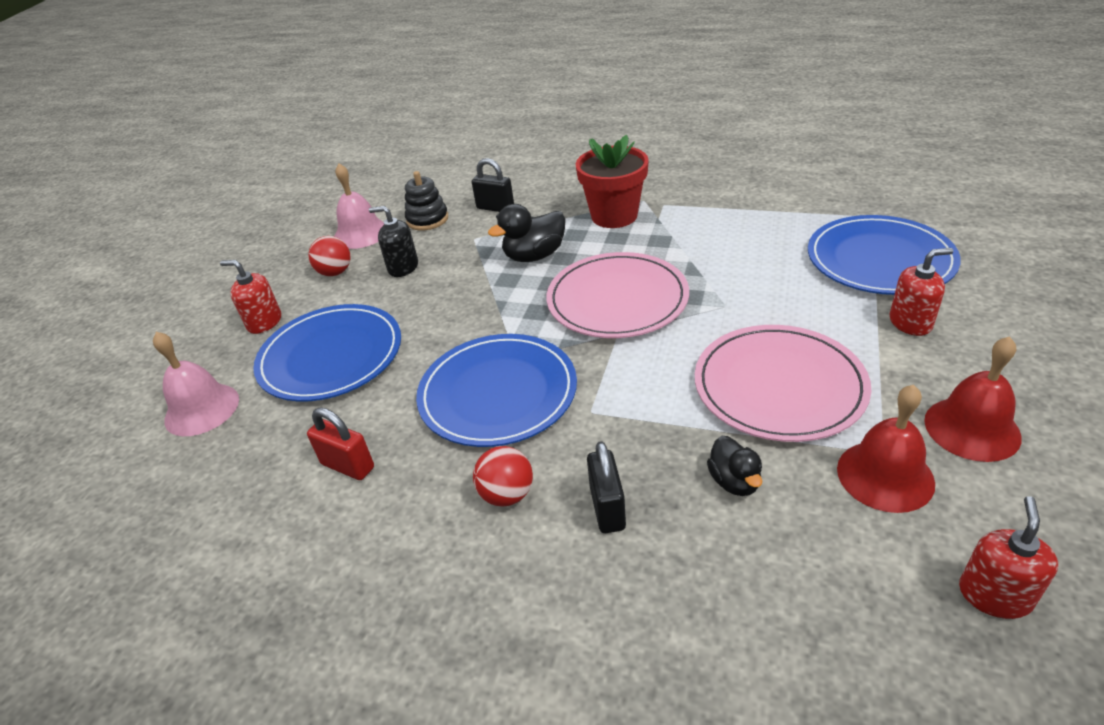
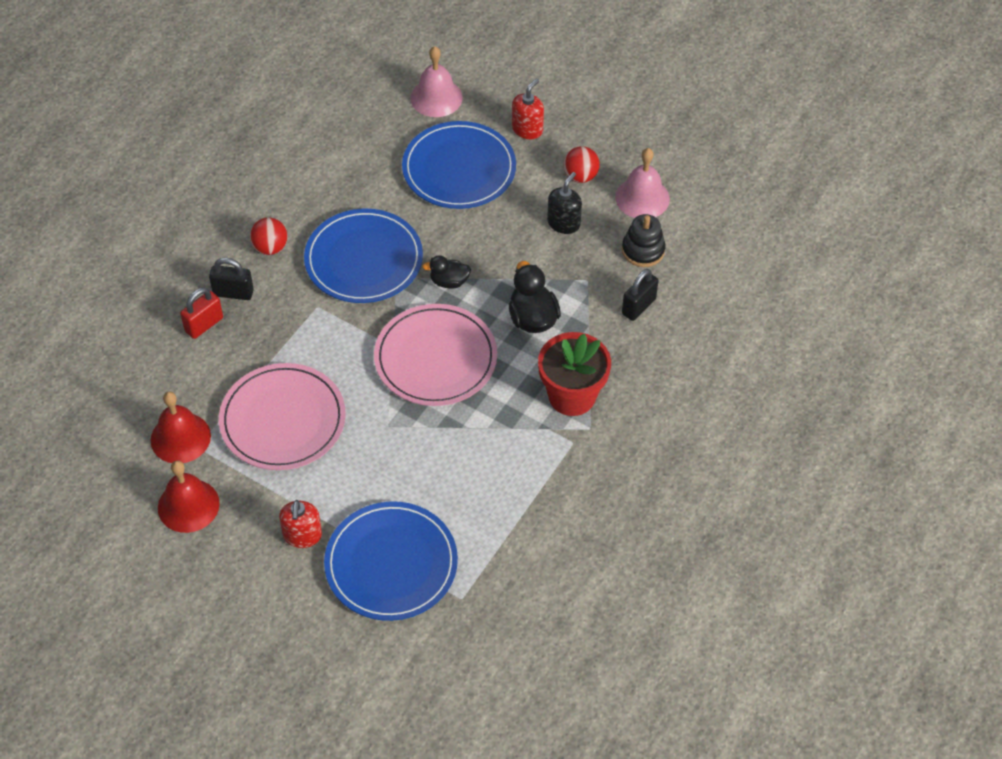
camera: 100 degrees right, 15 degrees up
(348, 466) = (337, 173): red padlock -> red padlock (204, 325)
(734, 481) = (218, 361): black duck -> black duck (449, 281)
(994, 595) = (85, 442): red soap dispenser -> none

